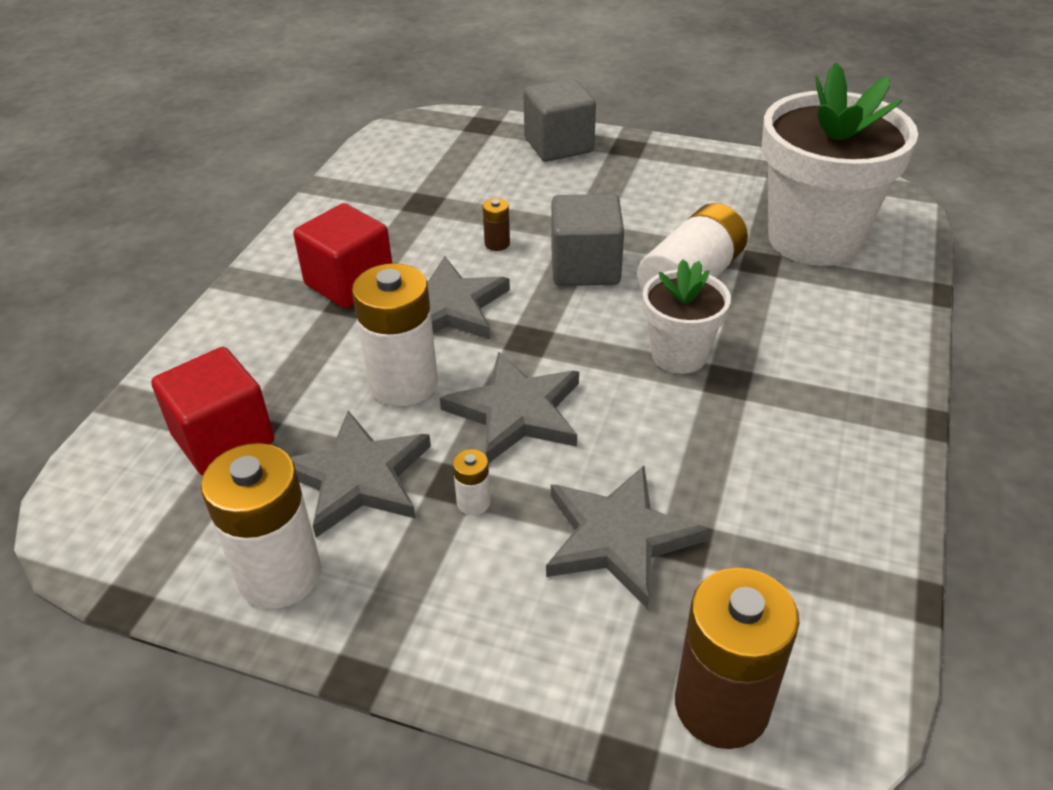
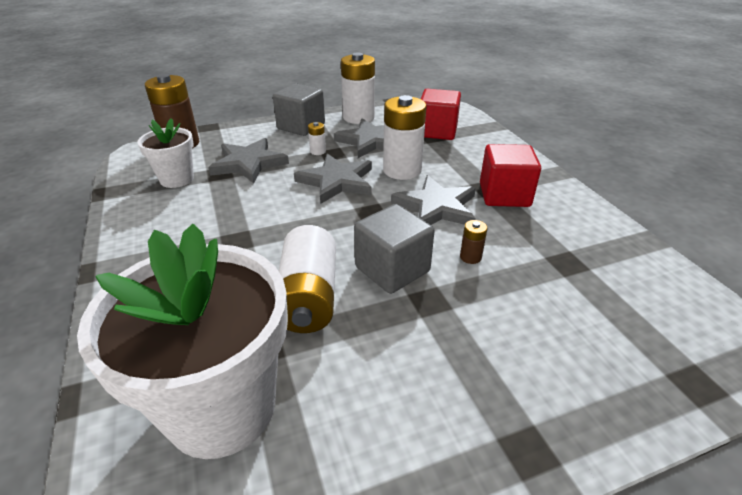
camera: 140 degrees right, 5 degrees down
(558, 145) = (589, 399): grey cube -> grey cube (301, 126)
(679, 355) = (276, 241): white flower pot -> white flower pot (177, 179)

